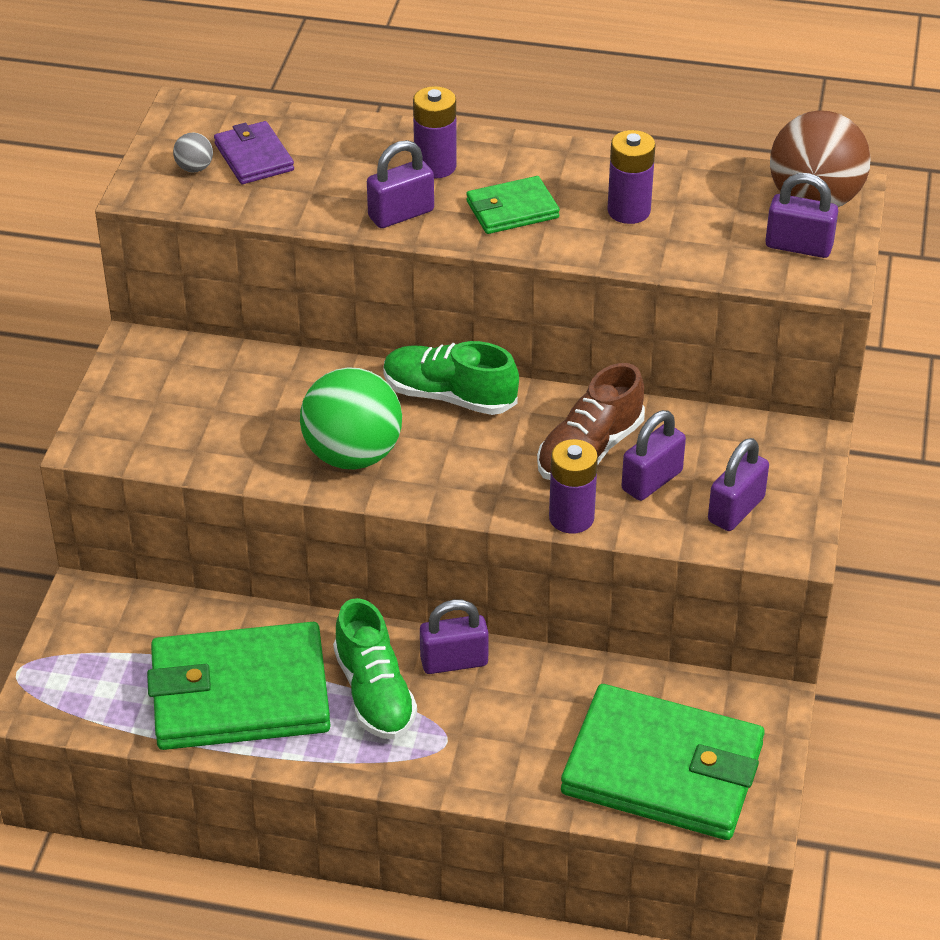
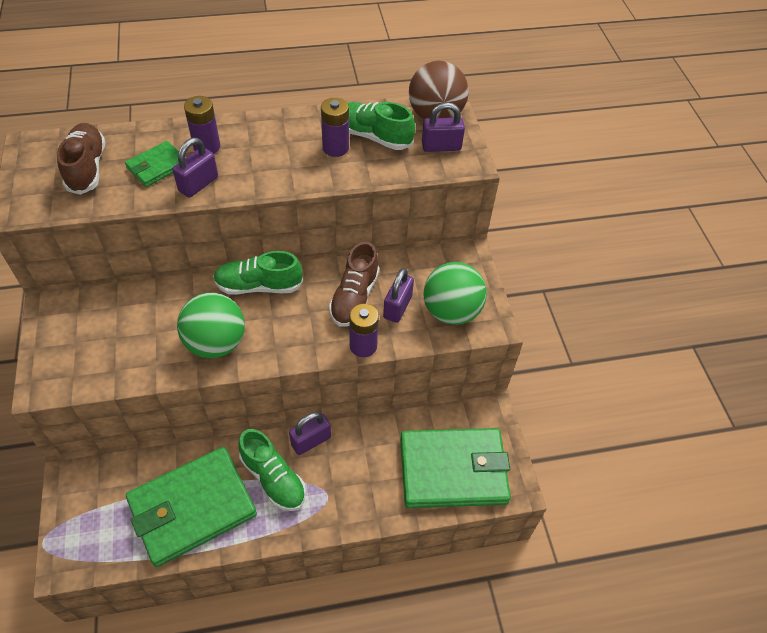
camera: 25 degrees left, 10 degrees up
(194, 168) = (49, 185): grey ball -> none
(254, 157) = (87, 168): purple wallet -> brown shoe
(512, 210) = (266, 164): green wallet -> green wallet (157, 166)
(696, 208) = (373, 136): none -> green shoe
(736, 509) = (451, 311): purple padlock -> green ball

